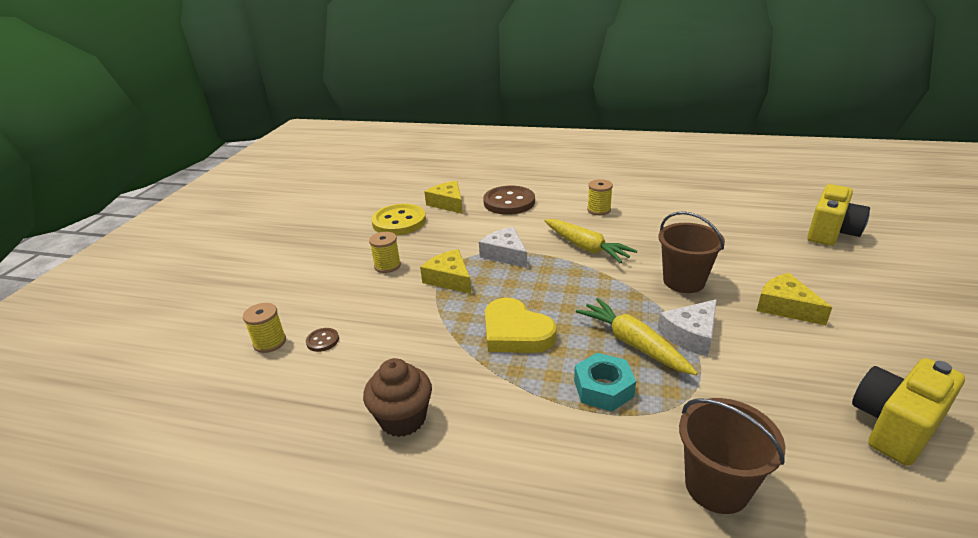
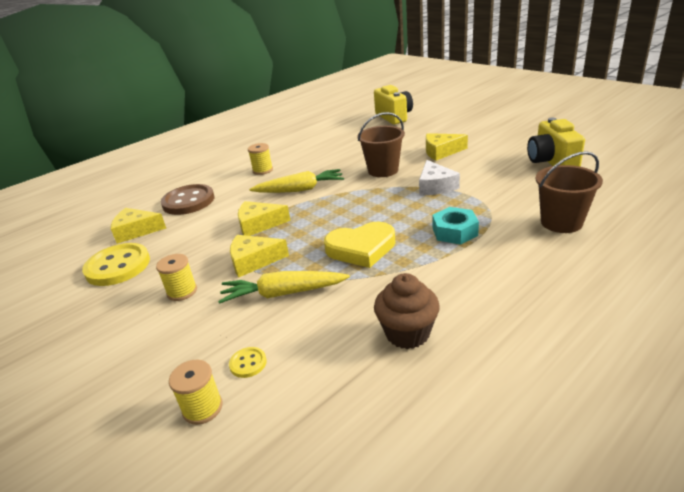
camera: 55 degrees left, 0 degrees up
(322, 341) = (248, 363): brown button -> yellow button
(505, 254) = (259, 224): white cheese -> yellow cheese
(633, 344) = (423, 207): yellow carrot -> yellow carrot (283, 293)

